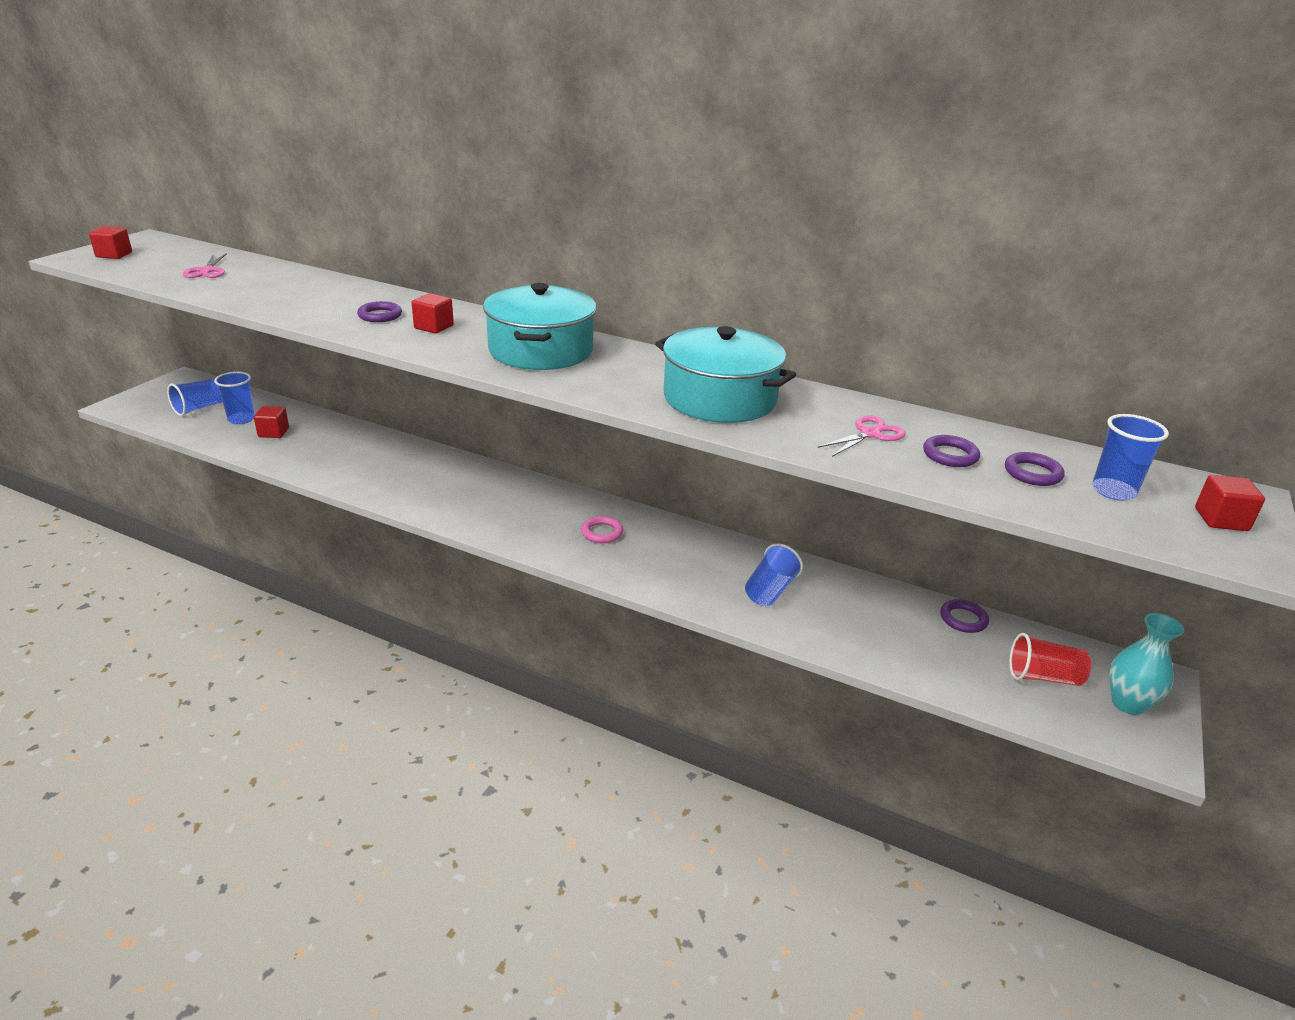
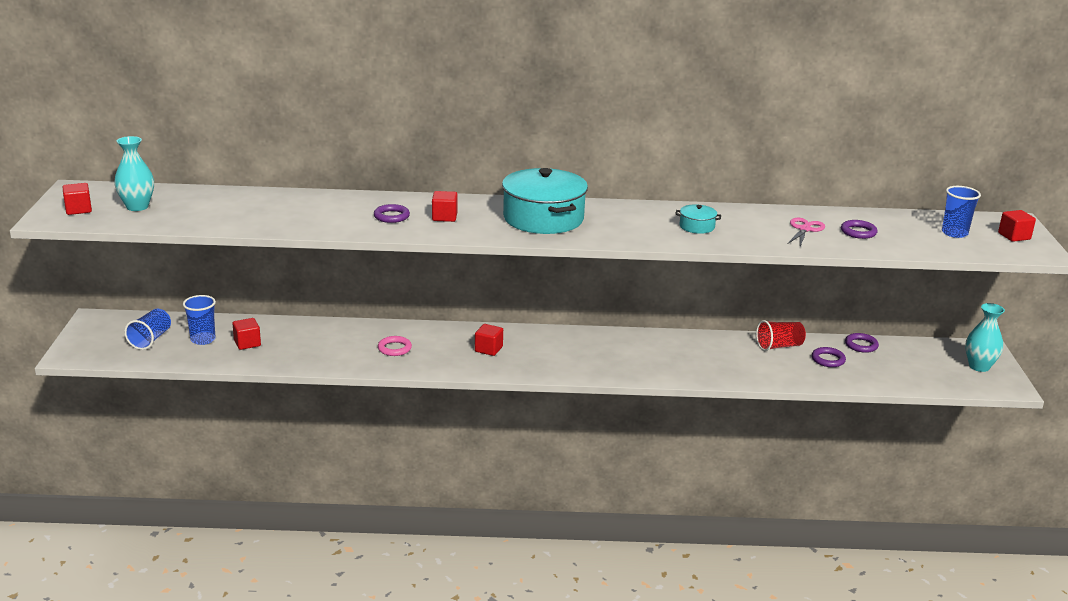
camera: 25 degrees left, 5 degrees down
(166, 261) = (137, 207): none -> turquoise vase
(207, 271) = (189, 208): pink scissors -> none
(492, 499) = (488, 349): none -> red cube
(602, 533) = (591, 352): pink ring -> pink ring (394, 348)
(720, 399) = (697, 226): turquoise pot -> turquoise pot, size x0.44
(770, 591) = (736, 359): blue cup -> none
(1032, 473) = (908, 232): purple ring -> purple ring (828, 360)
(1043, 677) = (927, 365): red cup -> red cup (779, 346)

